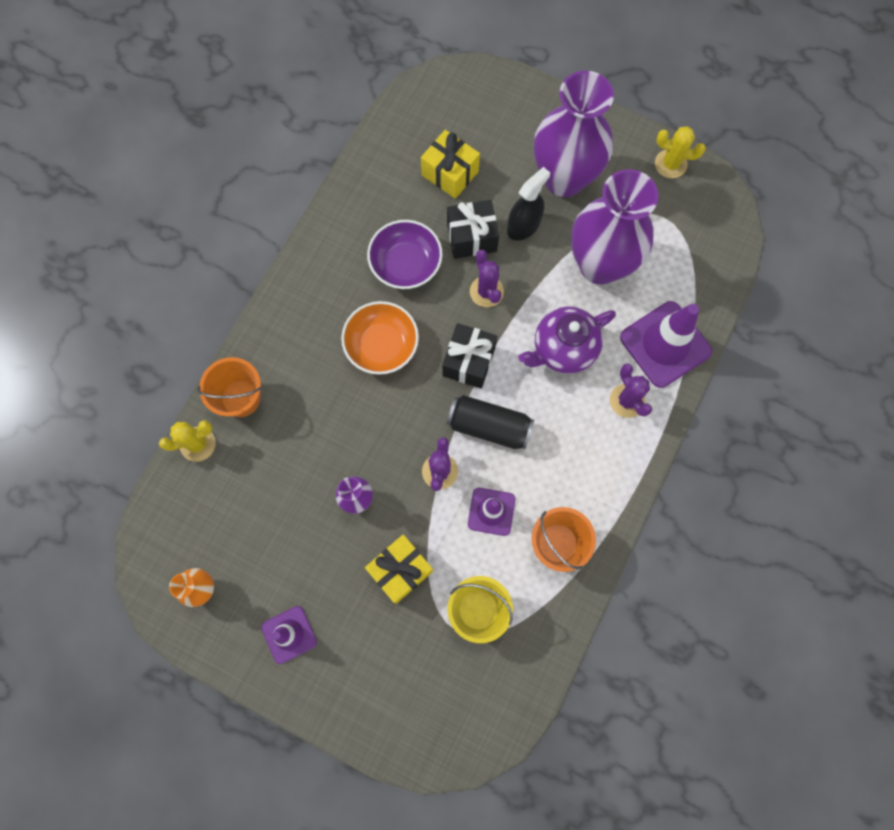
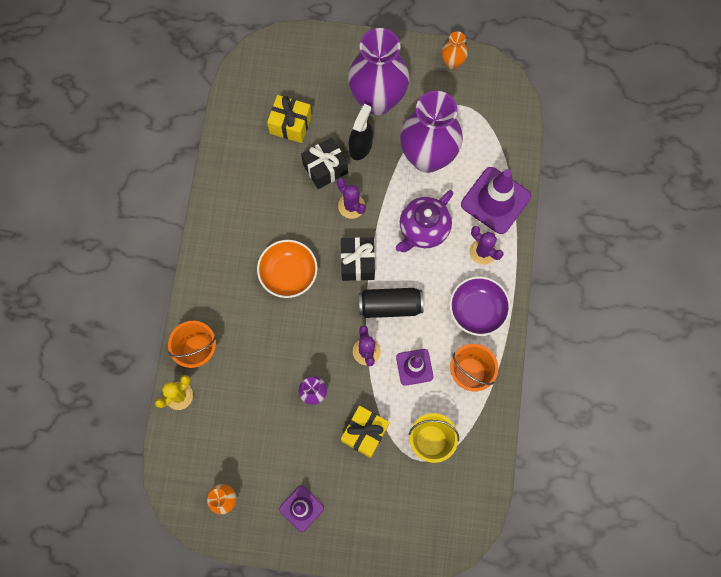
camera: 20 degrees left, 0 degrees up
(406, 264) = (283, 205): purple bowl -> purple bowl (477, 310)
(670, 164) = (452, 62): yellow cactus -> orange vase

